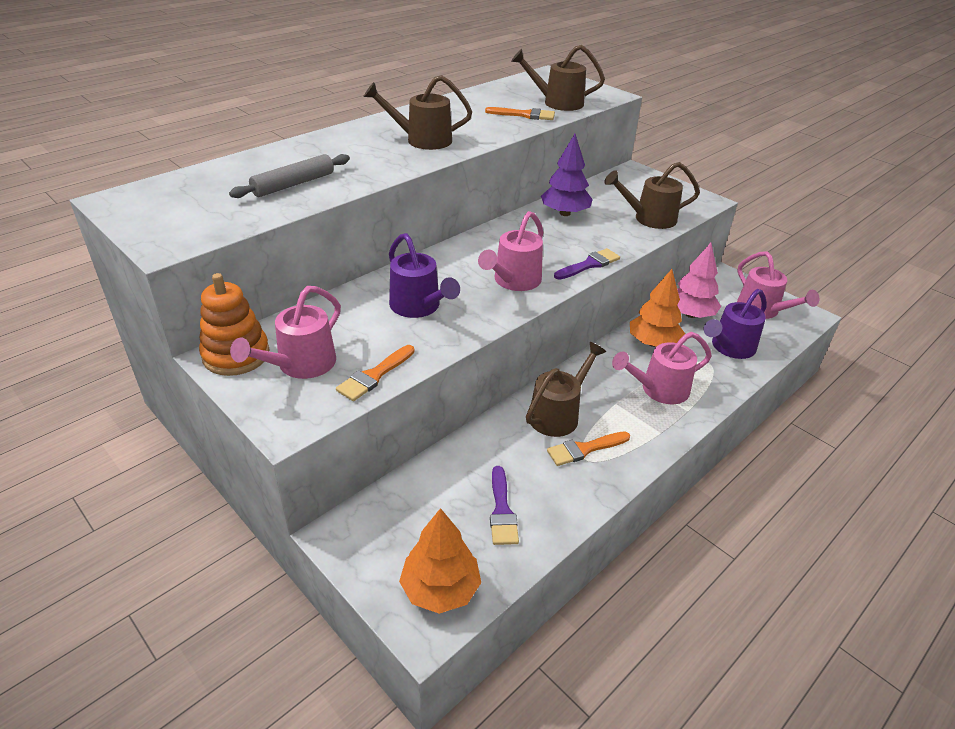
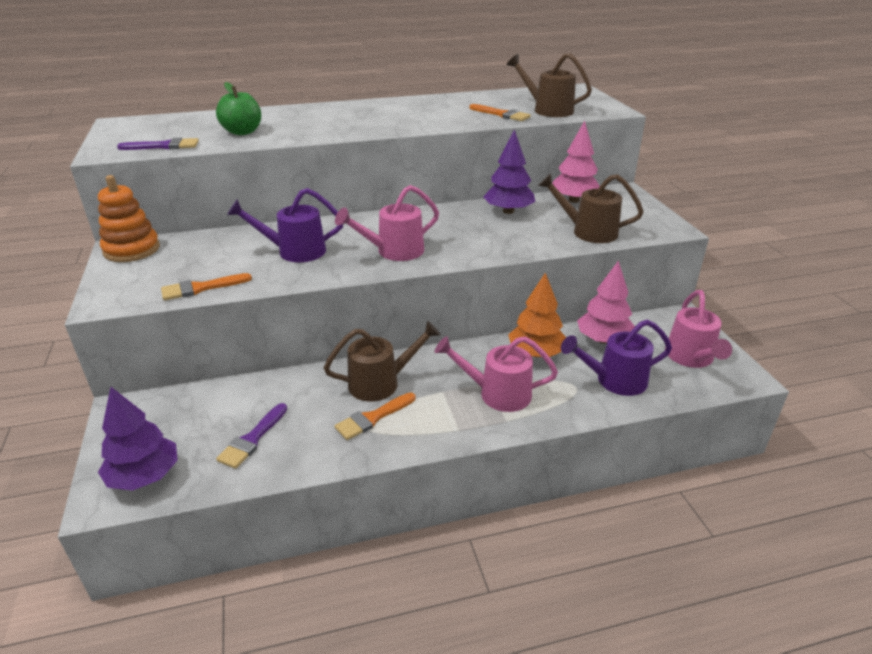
camera: 30 degrees right, 5 degrees down
(293, 184) = (242, 132): grey rolling pin -> green apple
(300, 365) = (161, 267): pink watering can -> none
(419, 307) = (294, 251): purple watering can -> purple watering can turned 90 degrees clockwise
(421, 140) = (383, 119): brown watering can -> none
(440, 589) = (145, 476): orange tree -> purple tree
(584, 449) = (372, 418): orange brush -> orange brush turned 45 degrees counterclockwise
(589, 264) = (479, 254): purple brush -> purple brush (164, 146)
(605, 189) = (574, 200): none -> pink tree

